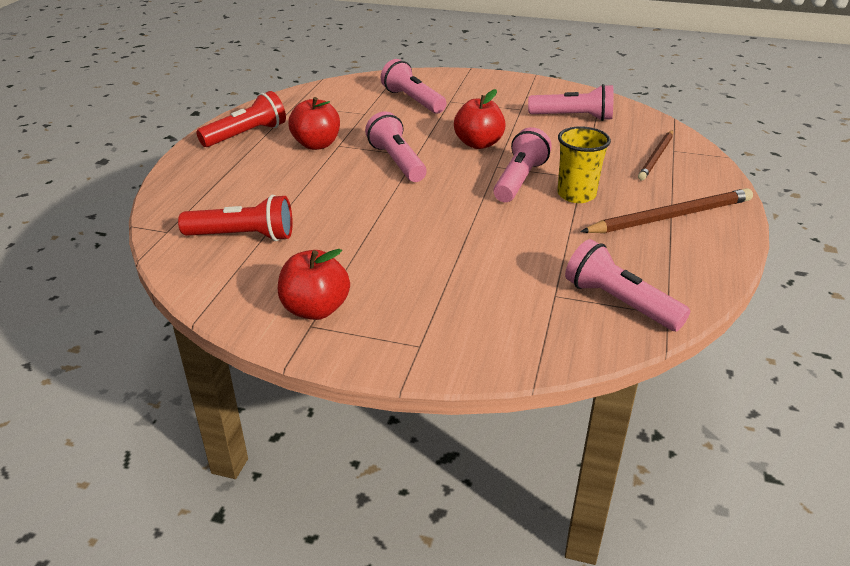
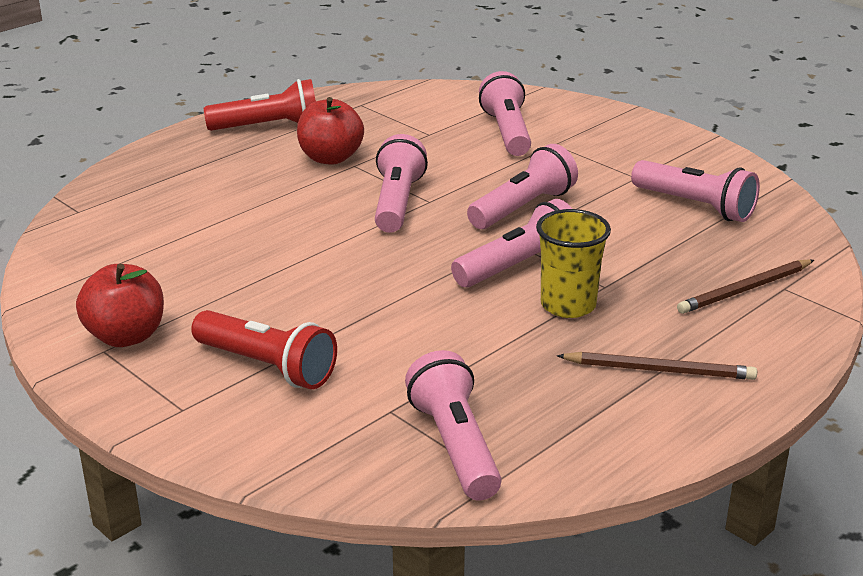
camera: 30 degrees right, 5 degrees down
(243, 236) = (142, 238): red flashlight -> red flashlight (267, 366)
(478, 144) = (523, 207): red apple -> pink flashlight
(670, 216) = (660, 370): brown pencil -> brown pencil, size x0.67

